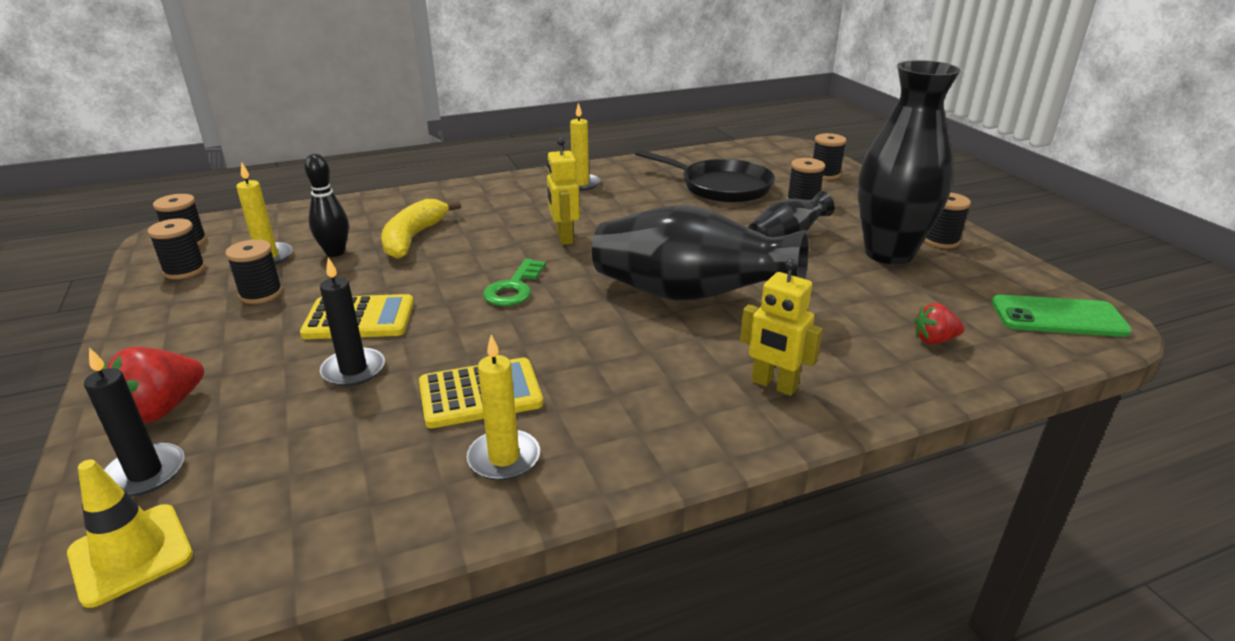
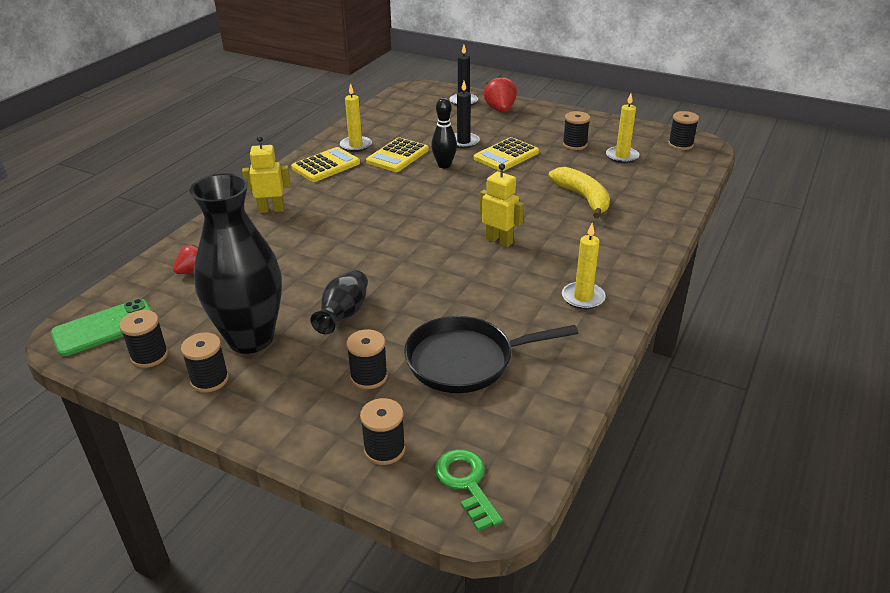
camera: 140 degrees right, 5 degrees up
(131, 554) = (426, 94): yellow traffic cone -> none
(184, 270) = (637, 136): black spool -> black spool (149, 356)
(335, 252) = (598, 173): black bowling pin -> black bowling pin (444, 165)
(514, 288) = (466, 198): green key -> green key (466, 483)
(610, 434) = (326, 165): none -> yellow calculator
(689, 296) = (363, 236): black vase -> none

